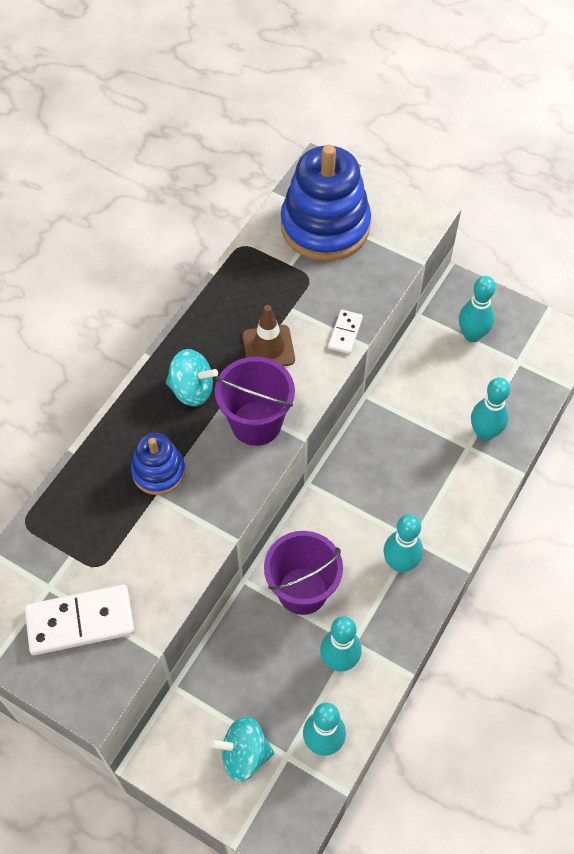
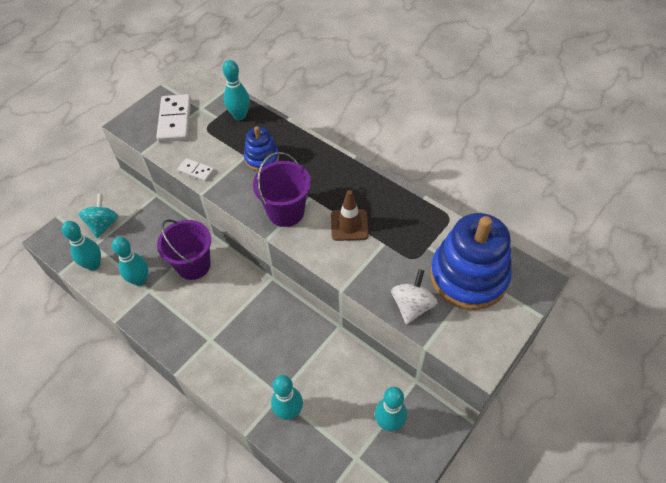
camera: 100 degrees right, 5 degrees down
(192, 390) = (321, 178): turquoise spinning top -> none
(345, 333) = (355, 276): white domino -> white domino (196, 171)
(374, 276) = (412, 306): none -> white spinning top
(400, 563) = (194, 327): turquoise bowling pin -> turquoise bowling pin (240, 116)

